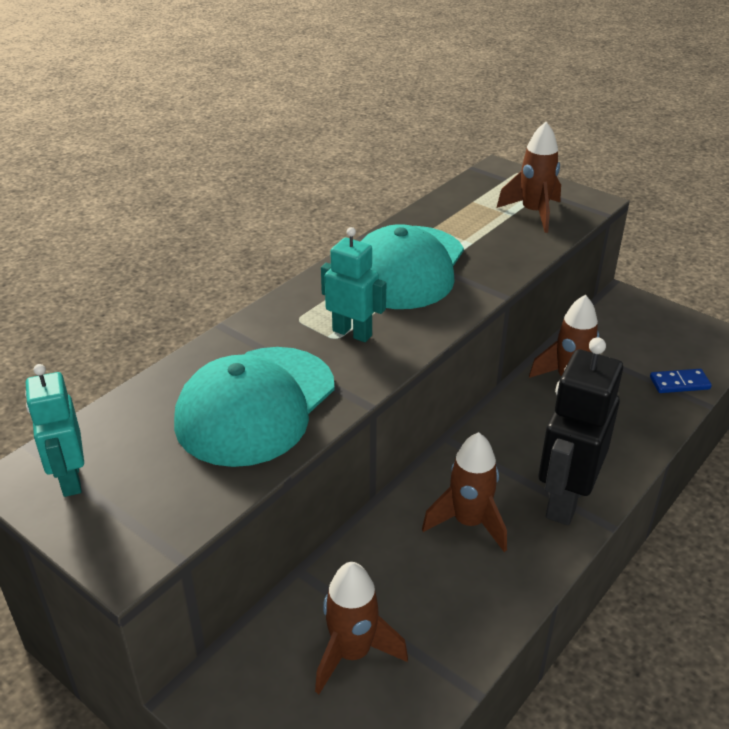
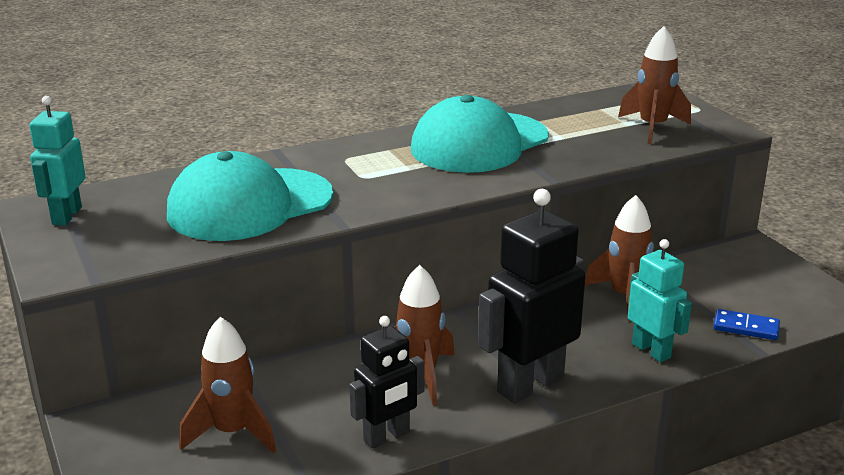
camera: 25 degrees right, 10 degrees down
(352, 333) = (381, 177): turquoise robot -> turquoise robot (651, 350)
(492, 602) = (387, 437): none -> black robot

